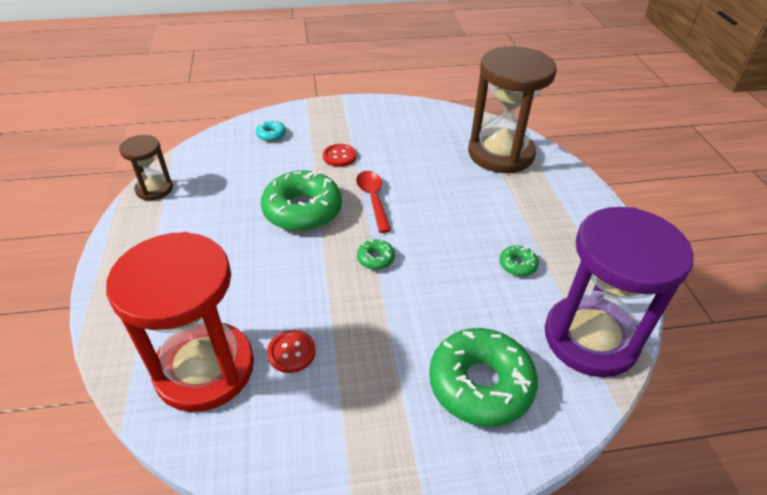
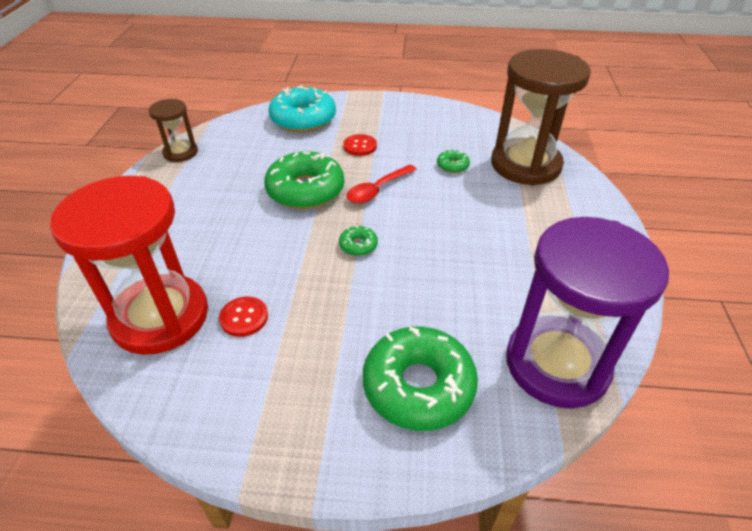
camera: 15 degrees right, 0 degrees up
(271, 135) = (303, 119): turquoise donut -> turquoise donut, size x2.28
(373, 199) = (377, 190): red spoon -> red spoon turned 135 degrees counterclockwise
(517, 265) = (503, 275): green donut -> green donut (452, 166)

